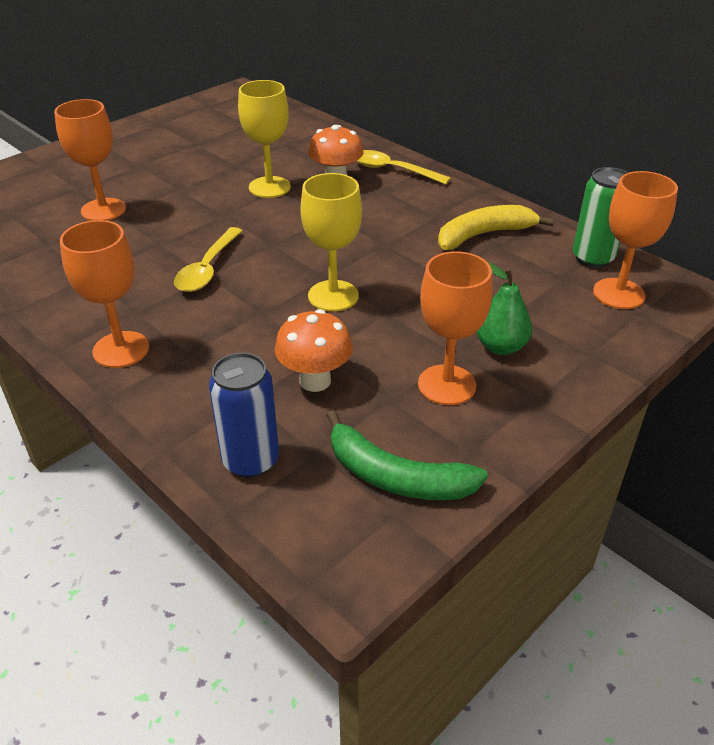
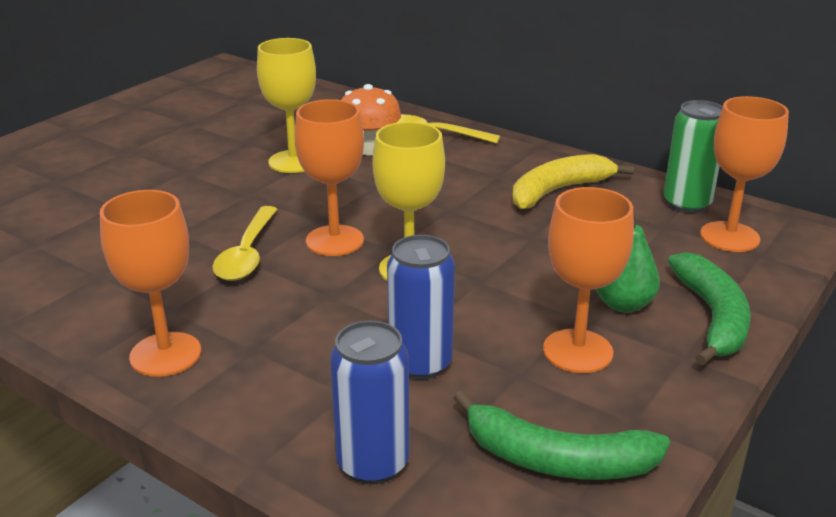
camera: 10 degrees left, 10 degrees down
(103, 210) = (96, 201): orange goblet -> orange goblet (334, 241)
(315, 381) = (420, 363): orange mushroom -> blue can
(573, 367) = (712, 317): none -> green banana

